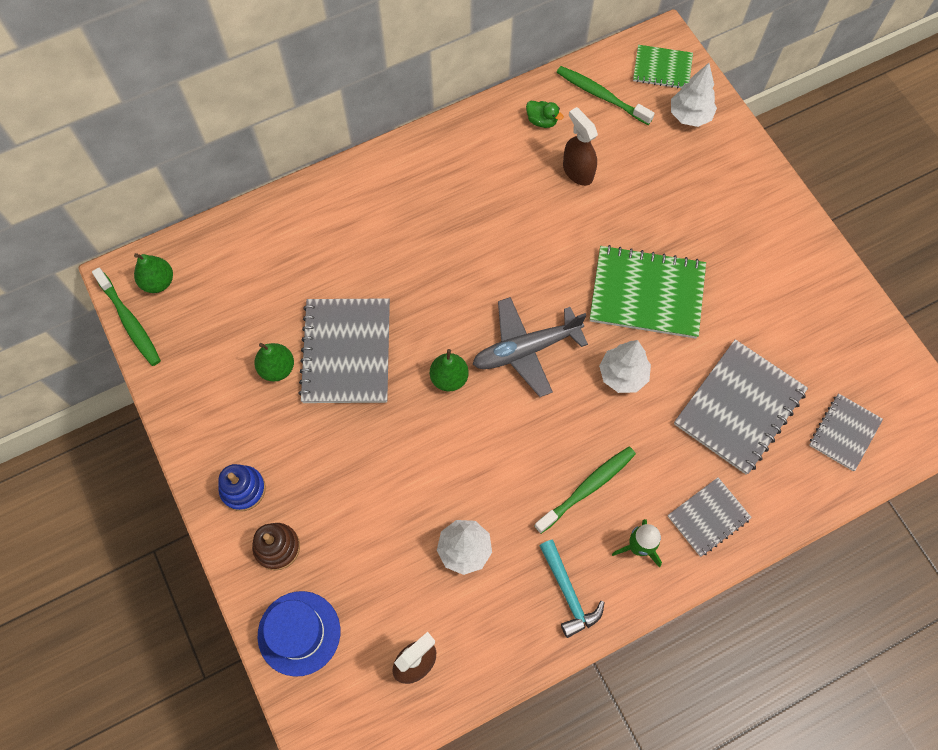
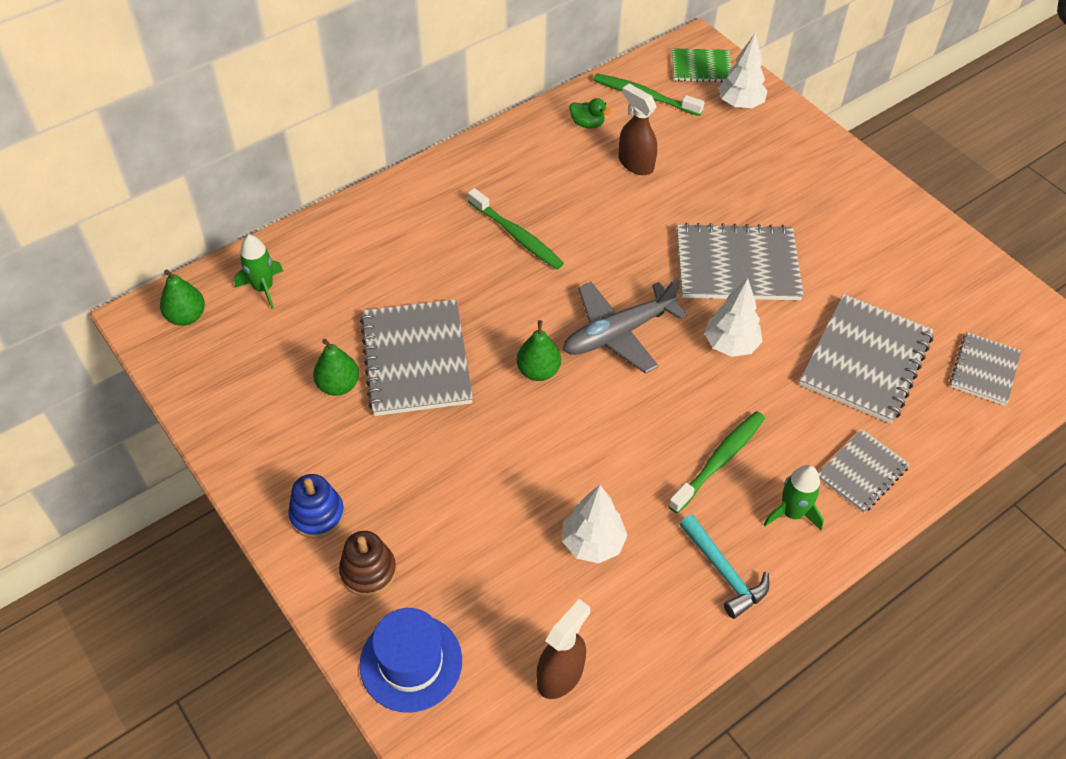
camera: 10 degrees left, 15 degrees down
(130, 321) = (157, 359): green toothbrush -> green toothbrush (517, 236)
(226, 262) = (263, 288): none -> green rocket
(647, 294) = (737, 265): green notebook -> grey notebook

